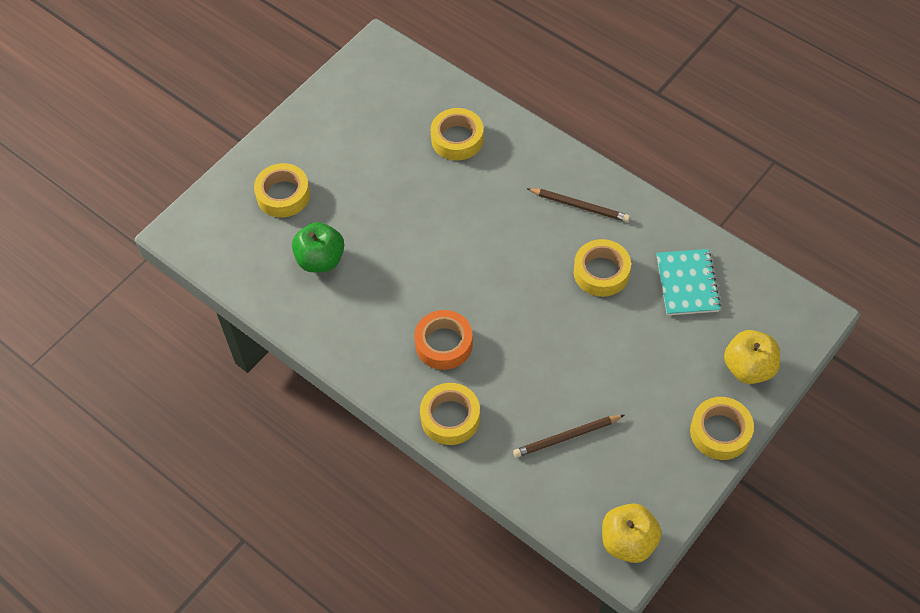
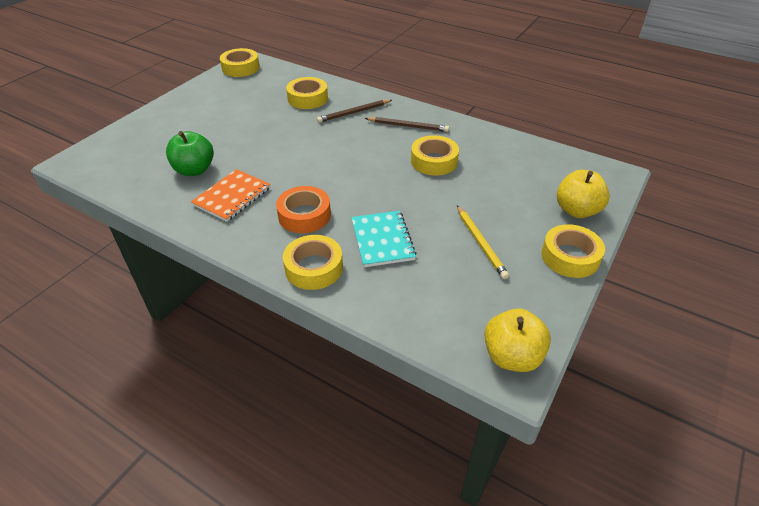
camera: 10 degrees left, 15 degrees down
(283, 195) = (166, 135): yellow tape -> yellow tape (240, 68)
(365, 307) = (232, 197): none -> orange notebook
(567, 437) = (428, 273): brown pencil -> brown pencil (354, 113)
(629, 403) = (480, 243): none -> yellow pencil
(687, 283) = (506, 163): turquoise notebook -> turquoise notebook (382, 240)

